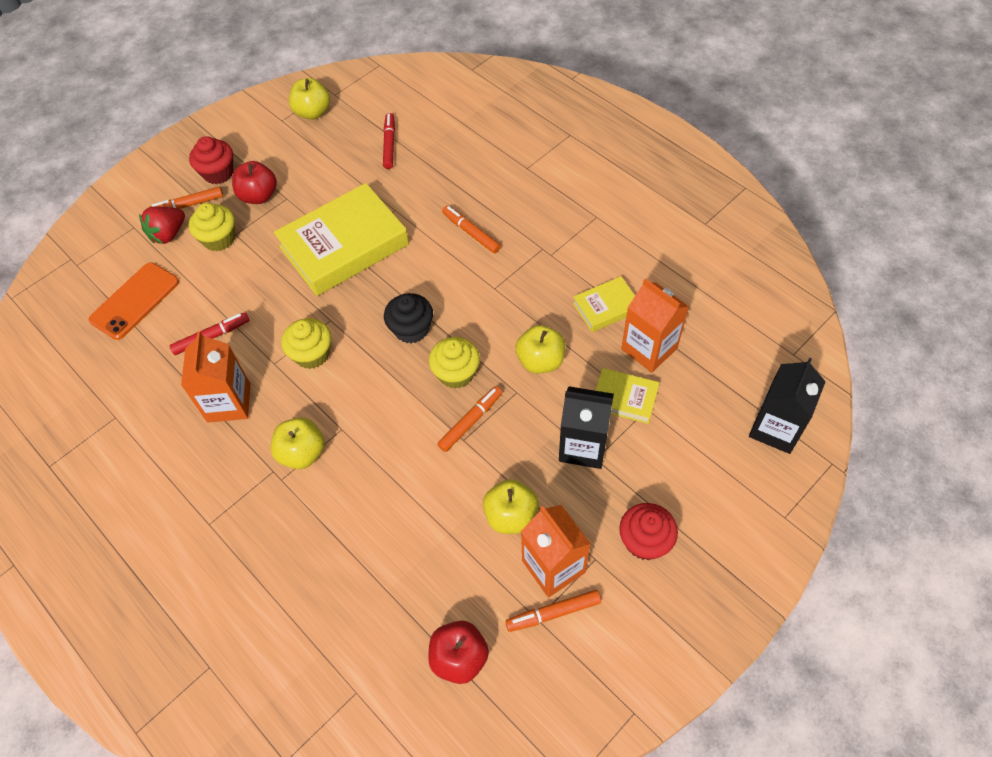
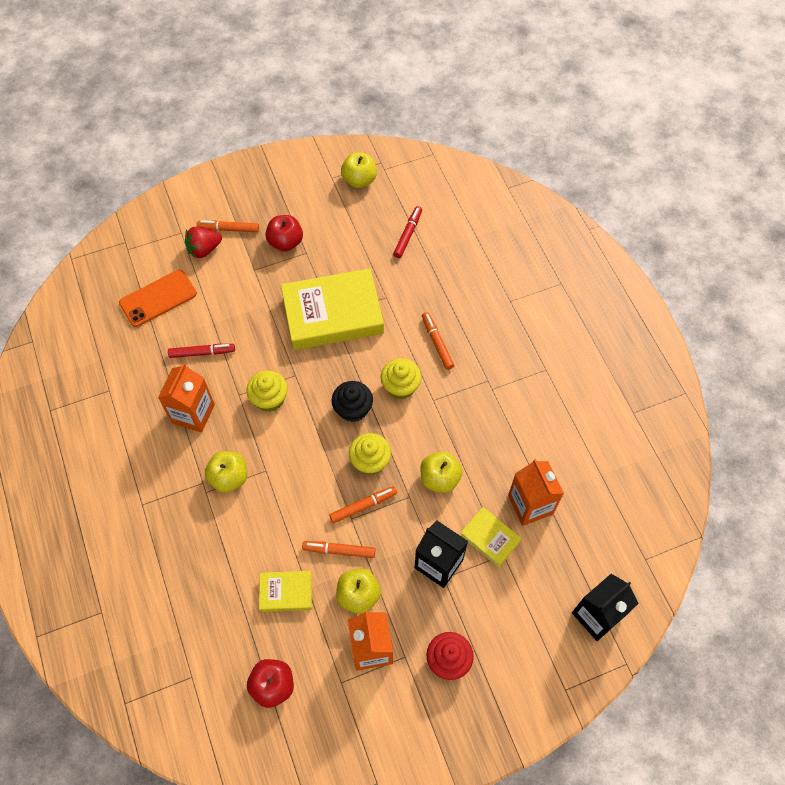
camera: 20 degrees right, 5 degrees up
(218, 173) = (263, 208): red cupcake -> none
(219, 239) = (240, 269): yellow cupcake -> yellow cupcake (400, 386)
(553, 613) = (354, 683): orange marker -> orange marker (339, 550)
(606, 307) = (513, 454): yellow book -> yellow book (286, 592)

